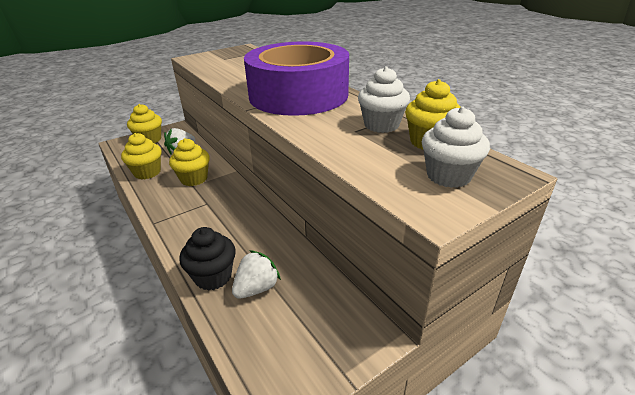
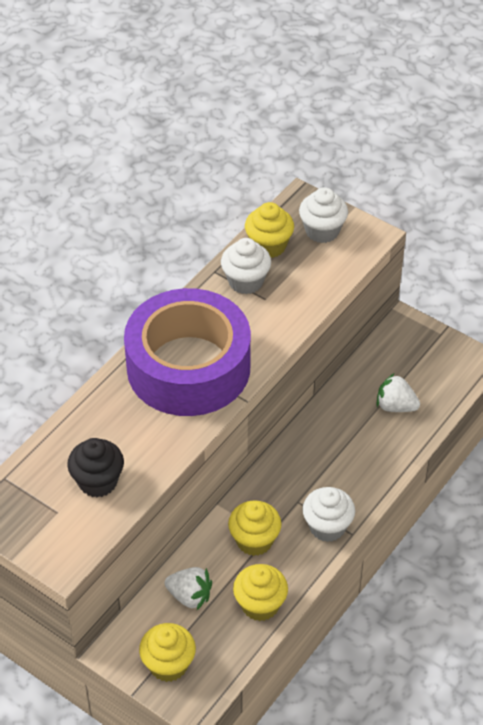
camera: 110 degrees left, 15 degrees up
(171, 212) = (327, 527): none -> white cupcake
(213, 276) = (398, 442): black cupcake -> black cupcake (98, 482)

